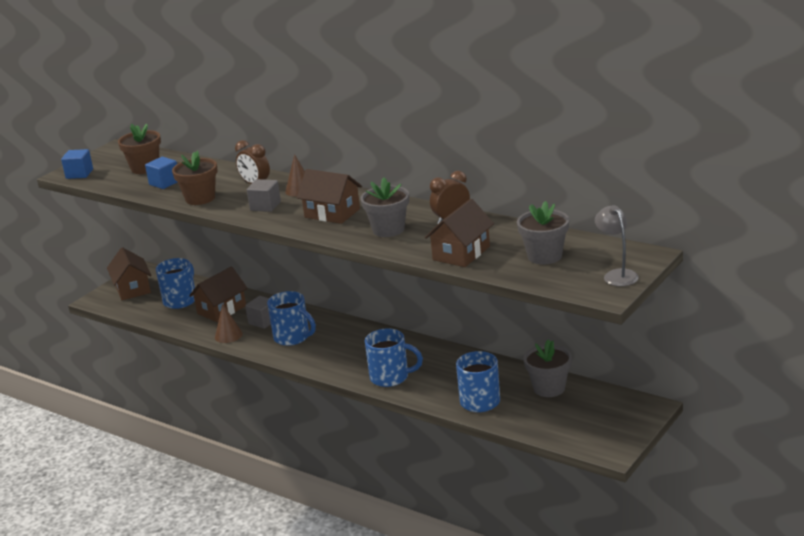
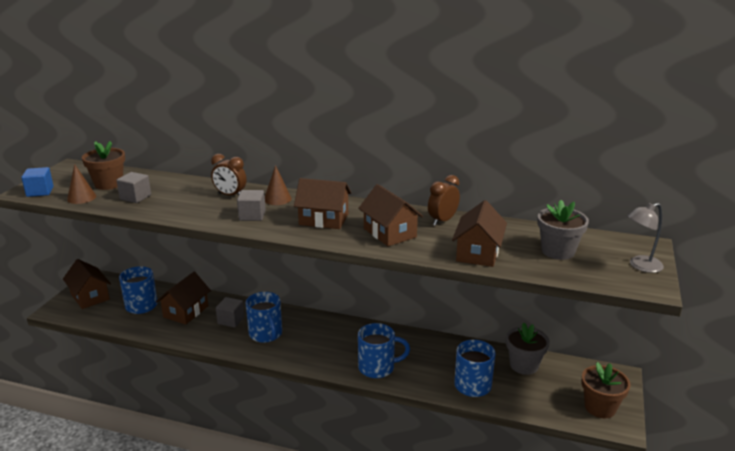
camera: 20 degrees left, 0 degrees up
(164, 183) = (135, 197): blue cube -> grey cube
(200, 198) = (180, 211): brown flower pot -> brown flower pot (600, 407)
(228, 335) = (202, 337): brown cone -> brown cone (81, 197)
(293, 337) = (266, 334): blue mug -> blue mug turned 45 degrees clockwise
(388, 229) = (390, 233): grey flower pot -> brown house
(617, 275) = (640, 266): grey lamp -> grey lamp turned 75 degrees counterclockwise

